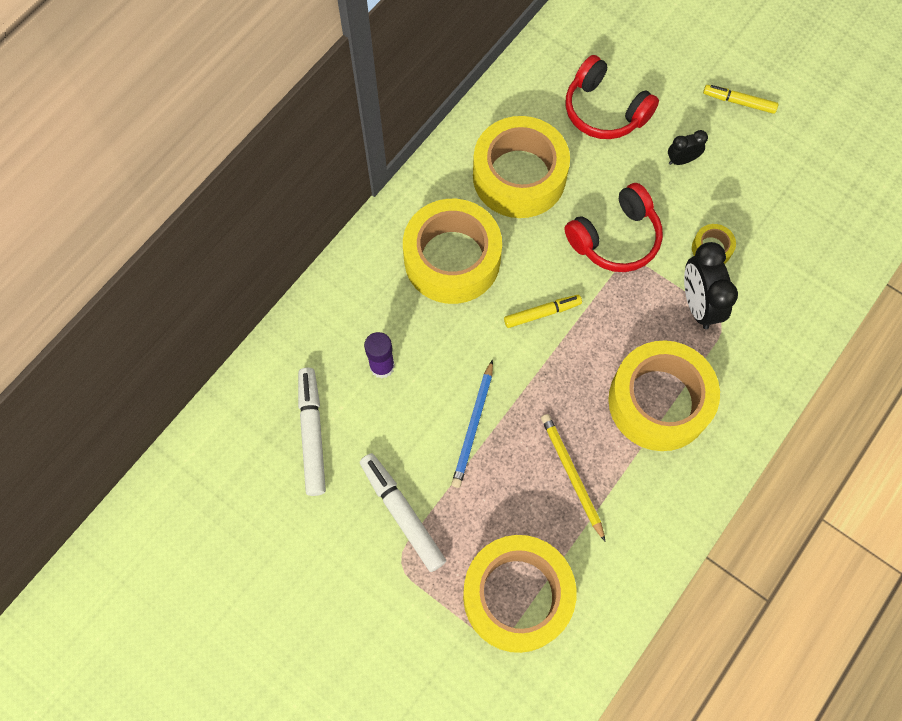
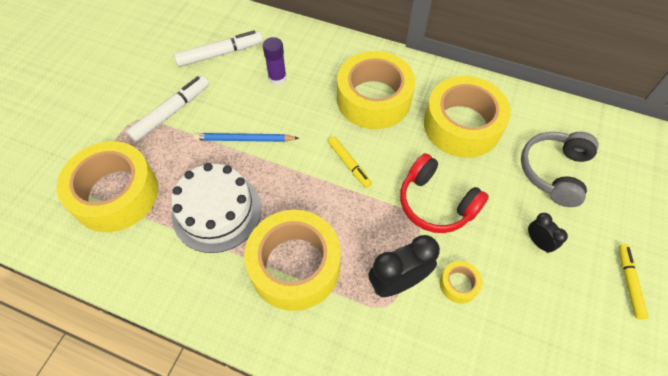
camera: 75 degrees right, 10 degrees down
(571, 475) = (217, 211): yellow pencil -> white cake
(604, 111) = (554, 172): red headphones -> grey headphones

